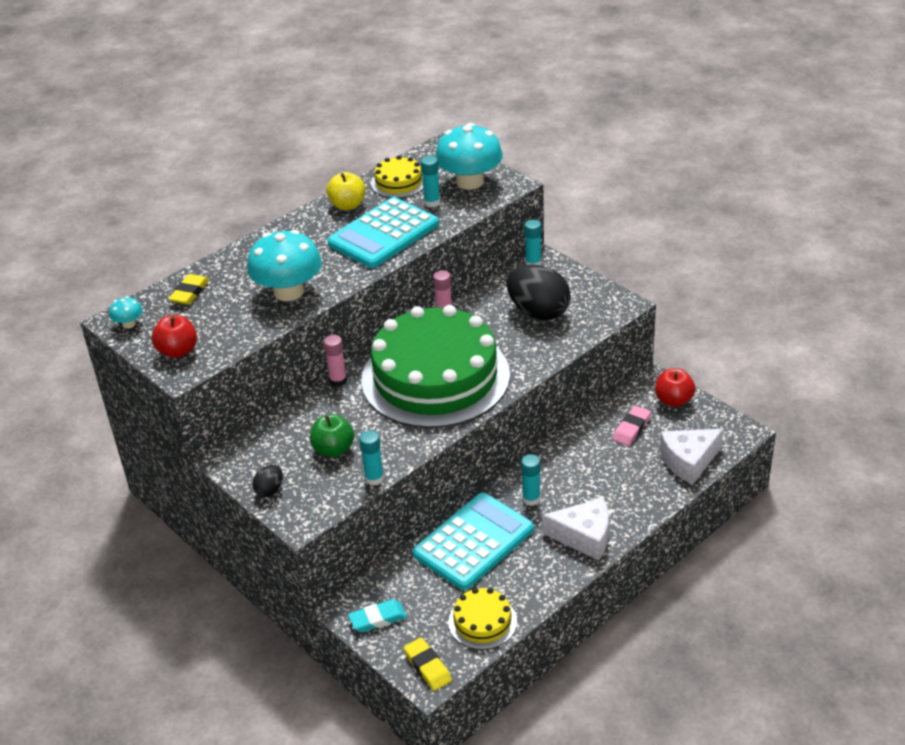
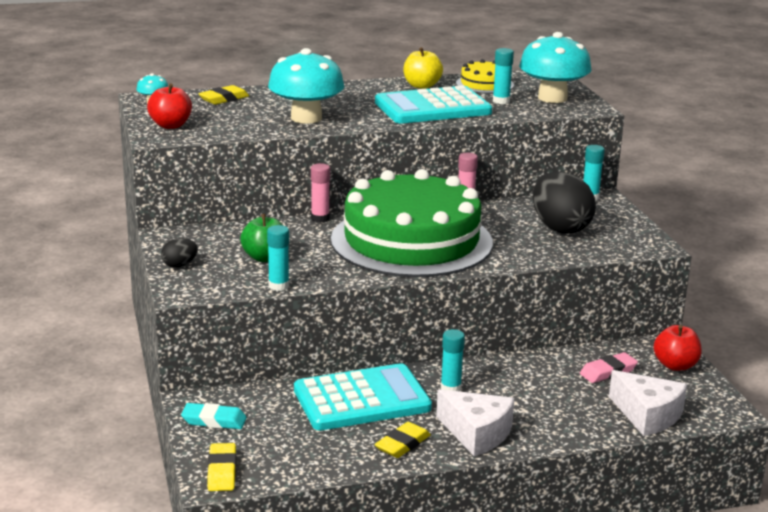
camera: 25 degrees right, 15 degrees down
(482, 622) = (309, 459): yellow cake -> none
(539, 573) = (402, 444): none -> yellow eraser
(688, 461) = (647, 415): white cheese -> white cheese turned 135 degrees counterclockwise

